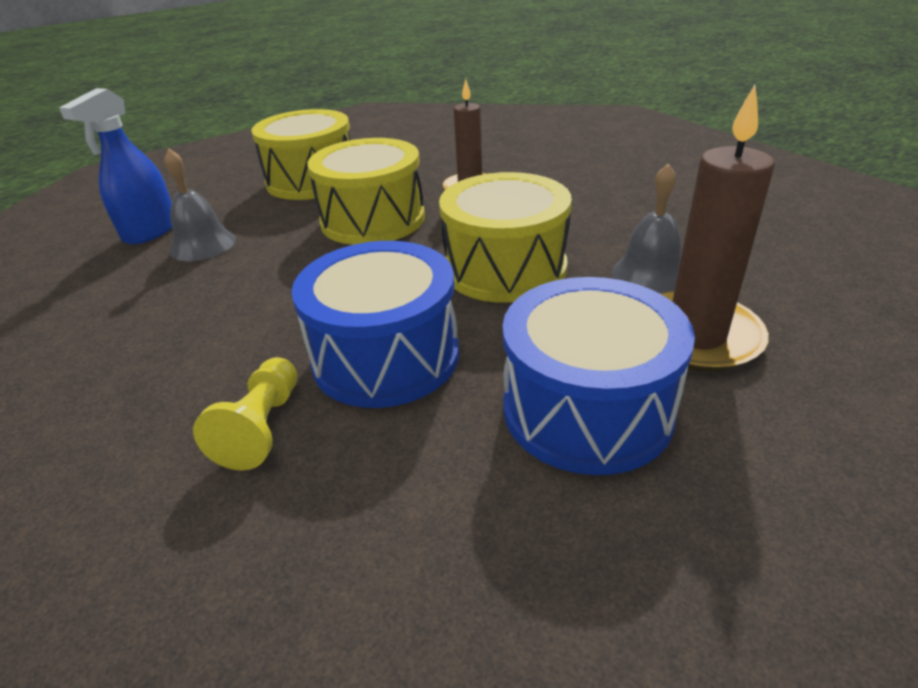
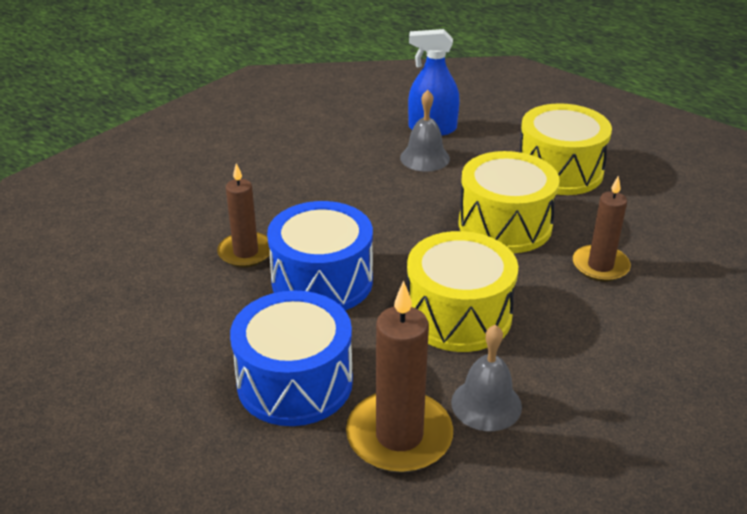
camera: 70 degrees right, 0 degrees up
(262, 427) = (246, 252): yellow pawn -> brown candle

